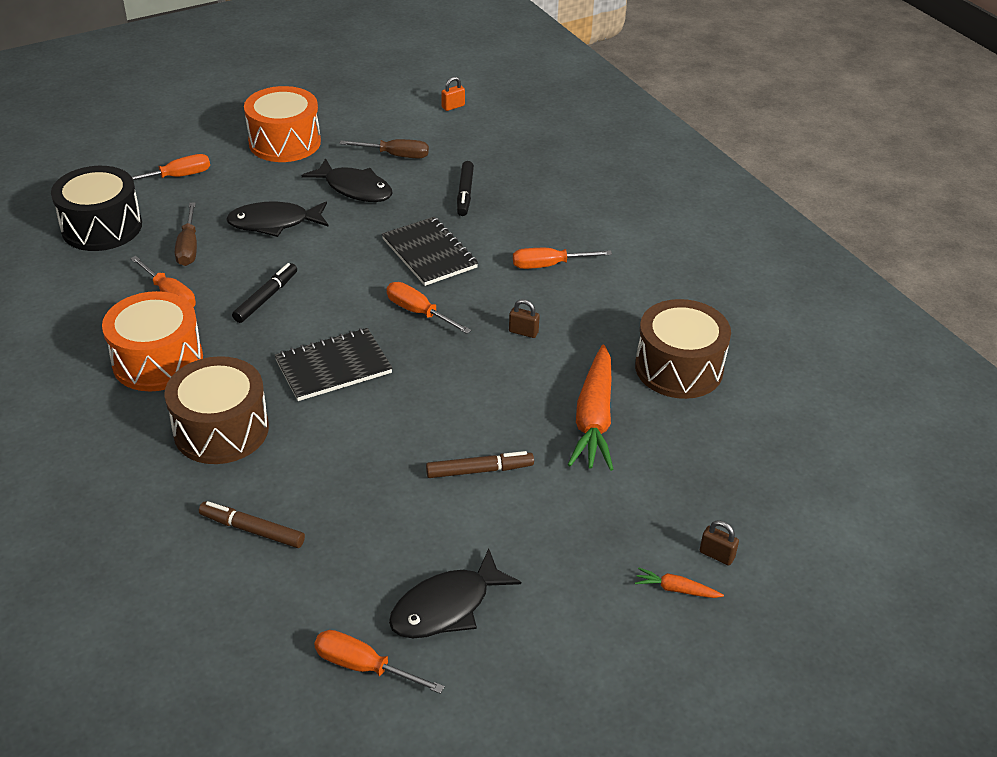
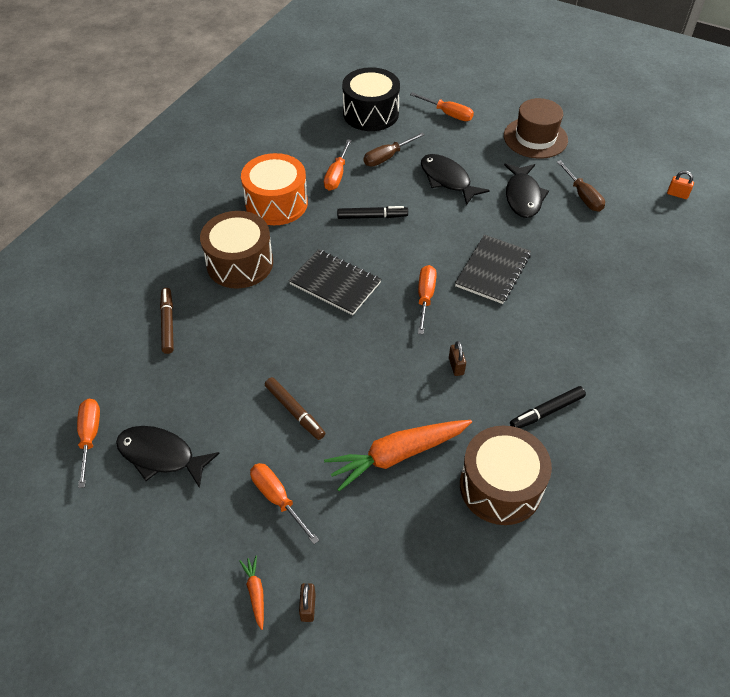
camera: 60 degrees right, 10 degrees up
(285, 142) = (535, 138): orange drum -> brown hat
(465, 193) = (580, 254): black marker -> black marker (546, 412)
(549, 265) = (546, 344): orange screwdriver -> orange screwdriver (278, 499)

